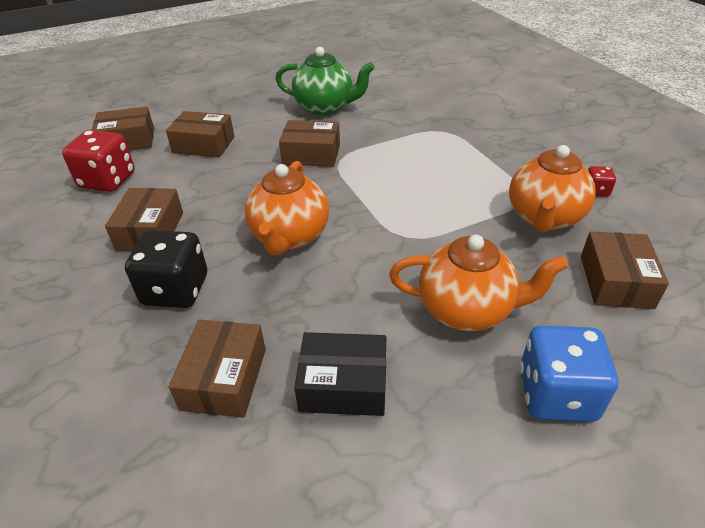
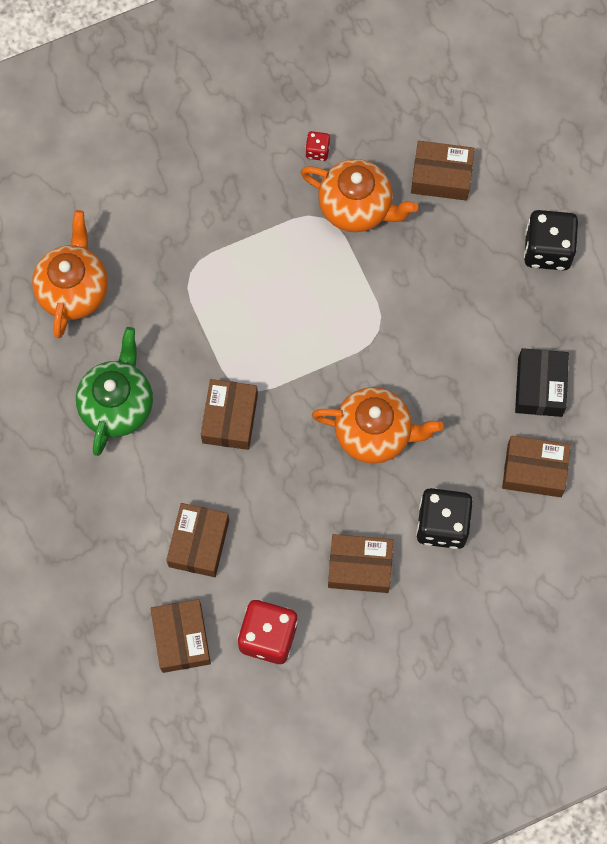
camera: 90 degrees left, 30 degrees up
(467, 310) = (470, 293): orange teapot -> orange teapot (73, 290)
(556, 394) = (547, 250): blue dice -> black dice

